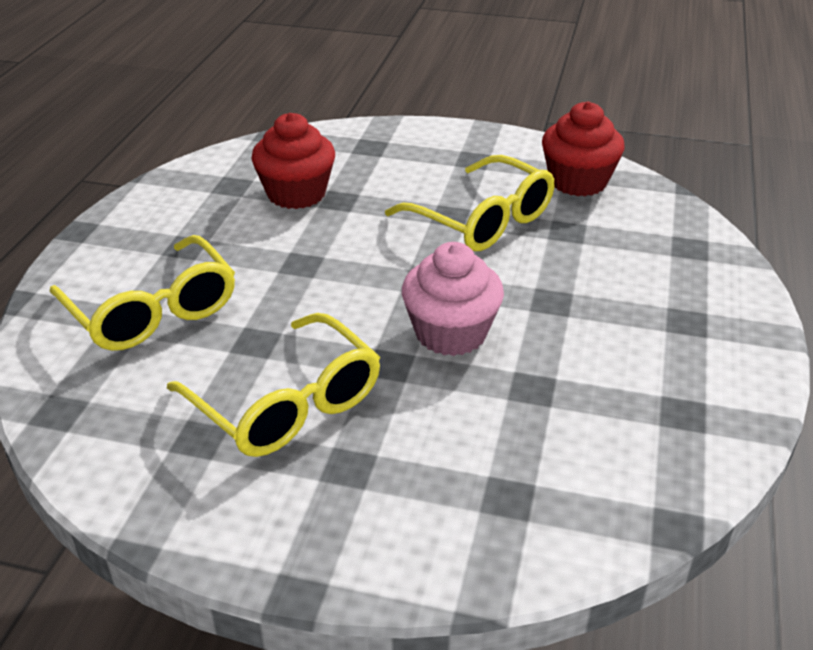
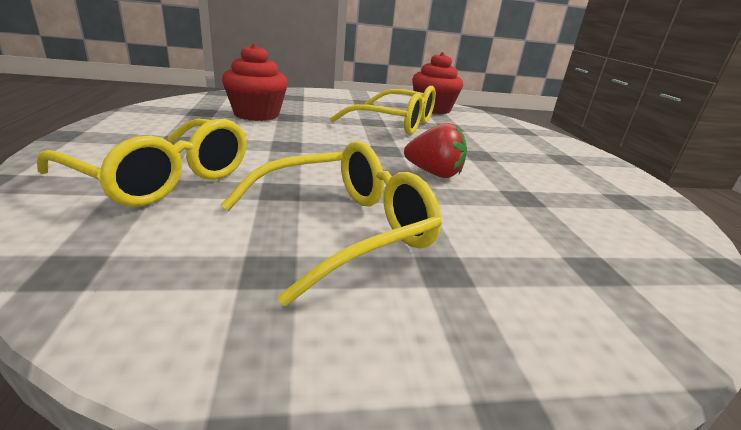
camera: 25 degrees left, 10 degrees down
(286, 404) = (343, 229): yellow glasses -> yellow glasses turned 60 degrees counterclockwise
(451, 333) = (434, 173): pink cupcake -> red strawberry

